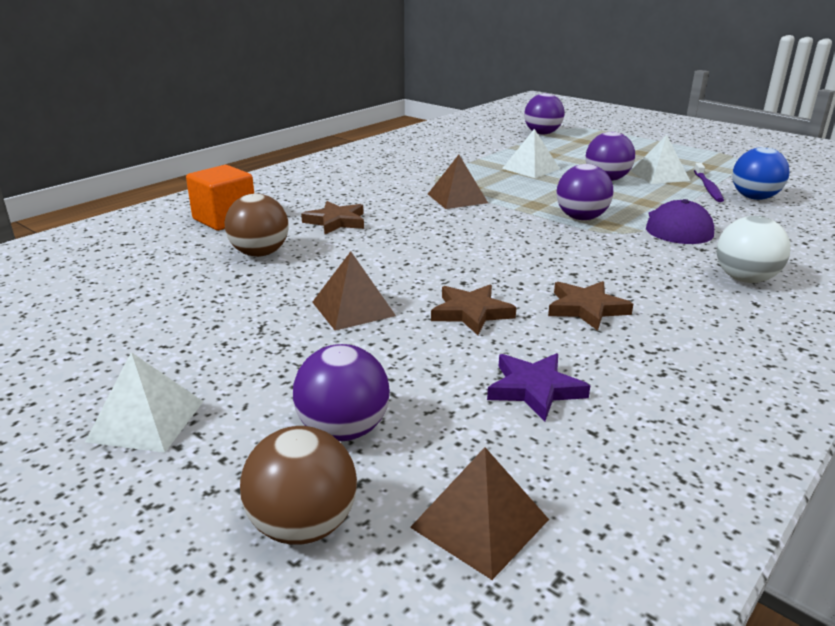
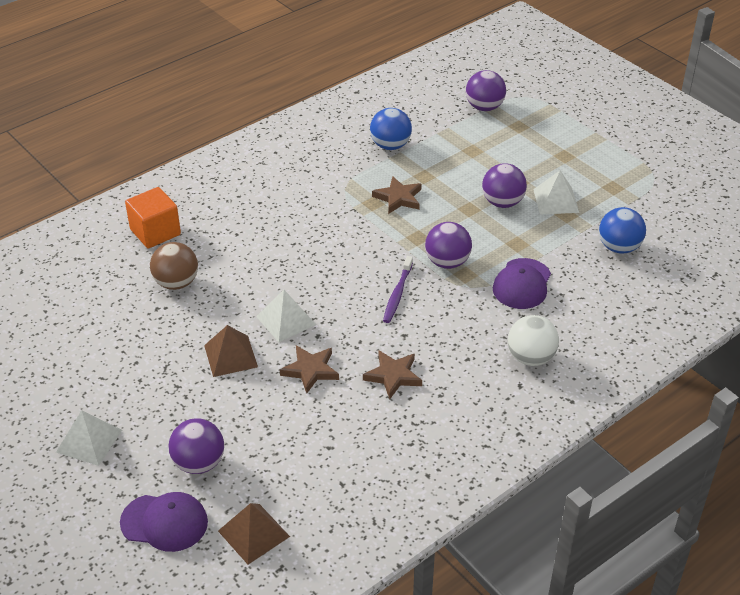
camera: 10 degrees right, 15 degrees up
(303, 526) = (164, 522): brown ball -> purple cap
(336, 221) = (243, 245): brown star -> brown star (398, 198)
(457, 198) = (354, 220): brown pyramid -> none
(466, 155) = (390, 145): none -> blue ball
(530, 168) = (441, 176): white pyramid -> white pyramid (285, 320)
(535, 389) = (323, 446): purple star -> none
(708, 187) = (588, 226): purple toothbrush -> purple toothbrush (397, 294)

